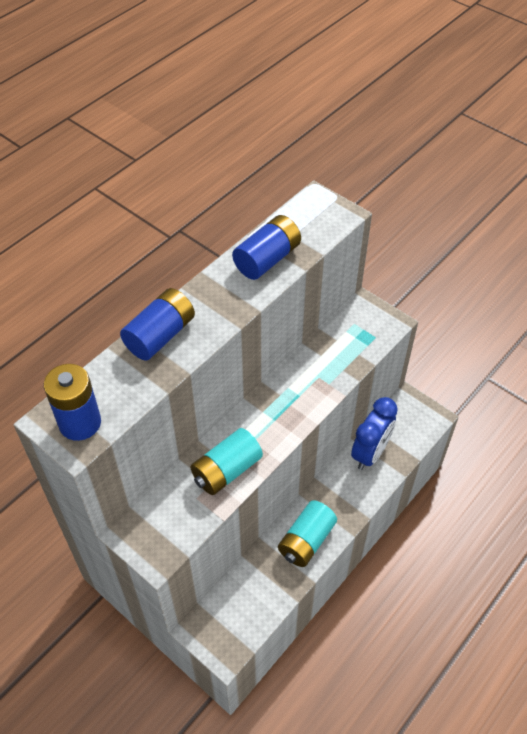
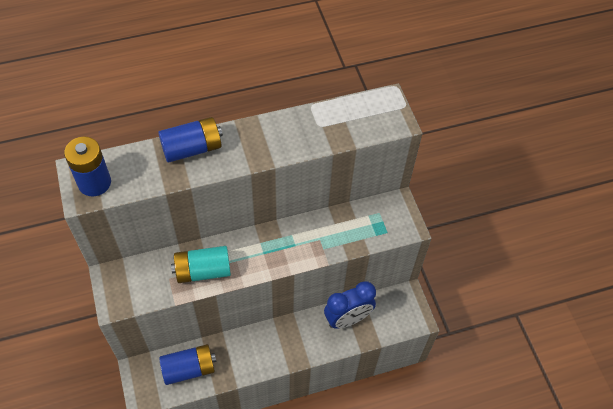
camera: 30 degrees right, 5 degrees up
(267, 259) = (311, 130): blue battery -> blue battery (189, 369)
(306, 541) = (253, 355): turquoise battery -> none

